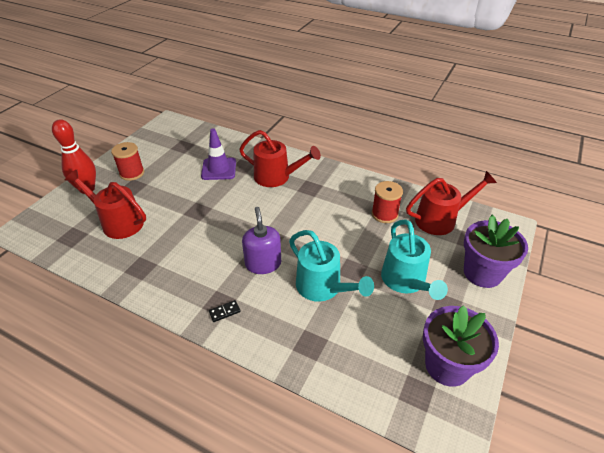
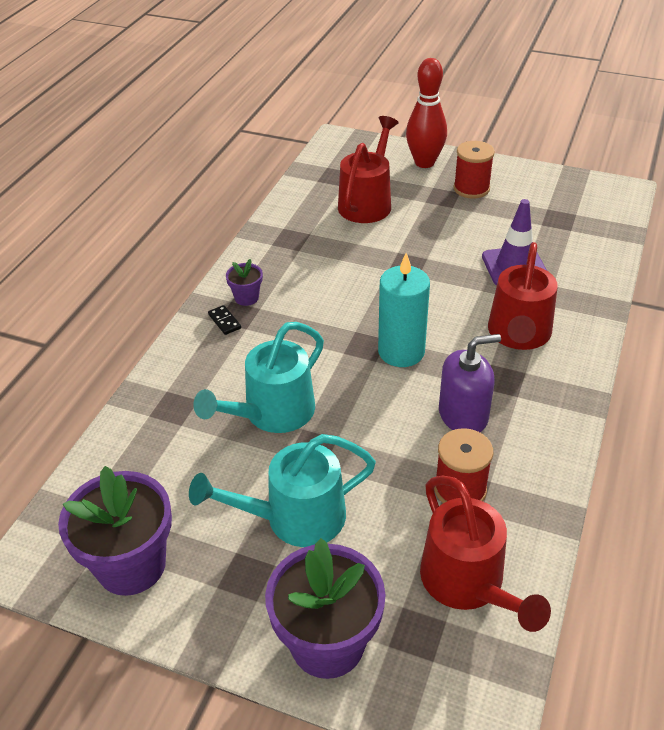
camera: 85 degrees right, 0 degrees up
(201, 297) = (246, 298): none -> purple flower pot
(263, 263) = (312, 345): purple soap dispenser -> purple soap dispenser (463, 415)
(279, 223) = (401, 351): none -> turquoise candle

